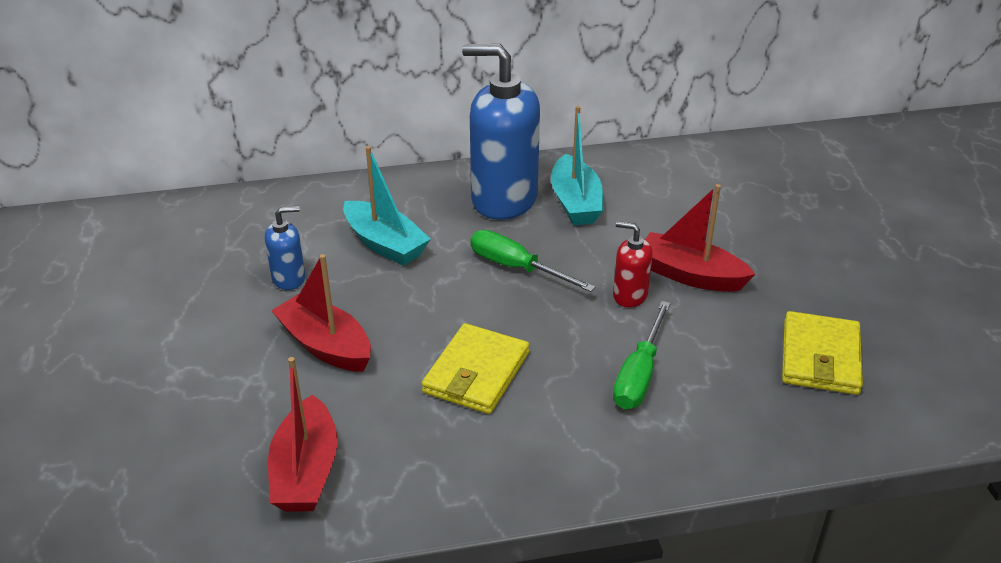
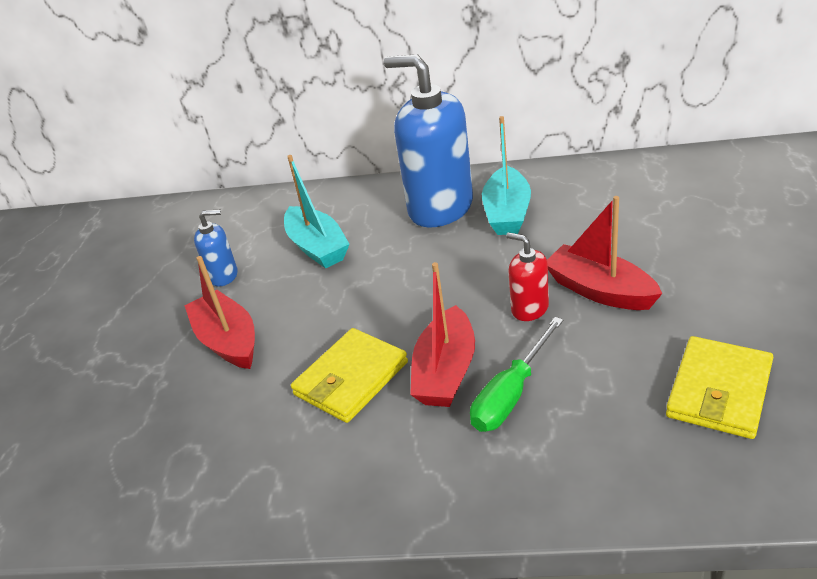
camera: 20 degrees right, 0 degrees up
(306, 471) = (160, 464): red boat -> red boat (446, 371)
(516, 268) = (428, 275): green screwdriver -> none

